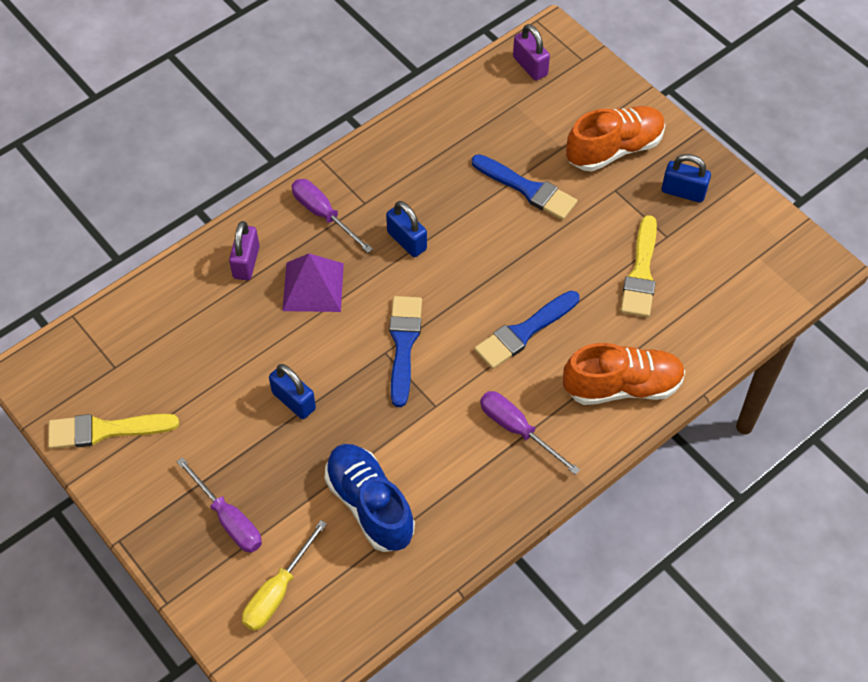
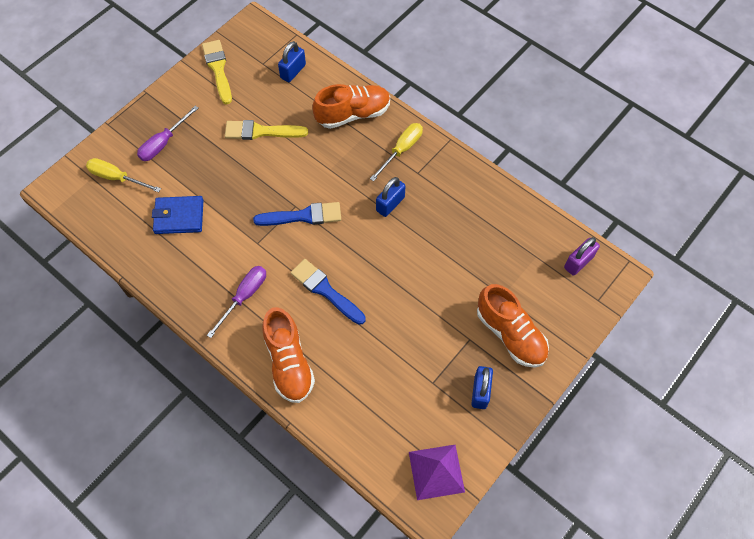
camera: 80 degrees right, 5 degrees up
(246, 262) = (353, 114): purple padlock -> orange shoe
(294, 401) = (250, 161): blue padlock -> blue padlock (293, 71)
(313, 287) = (340, 155): purple pyramid -> purple pyramid (436, 471)
(323, 214) = (401, 150): purple screwdriver -> yellow screwdriver
(369, 505) = (179, 217): blue shoe -> blue wallet
(527, 189) = (455, 276): blue brush -> none
(641, 273) = (393, 366): yellow brush -> yellow brush (261, 131)

